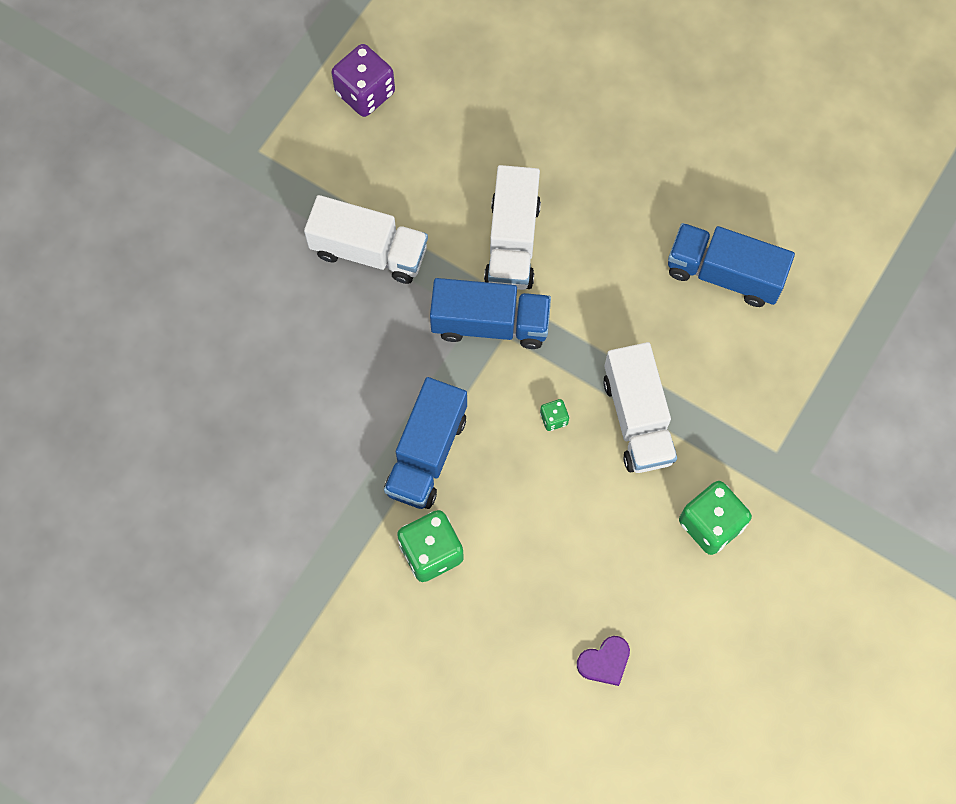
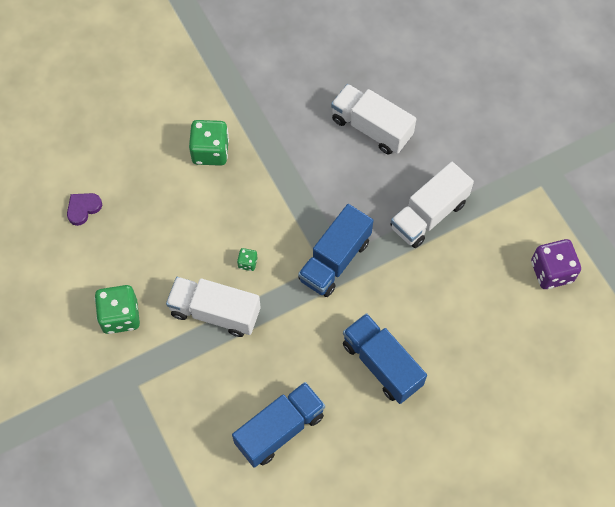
camera: 120 degrees right, 5 degrees down
(426, 454) = (272, 179): blue truck -> blue truck (382, 364)
(512, 242) = (384, 305): white truck -> white truck (371, 128)
(604, 662) = (83, 208): purple heart -> purple heart turned 45 degrees clockwise

